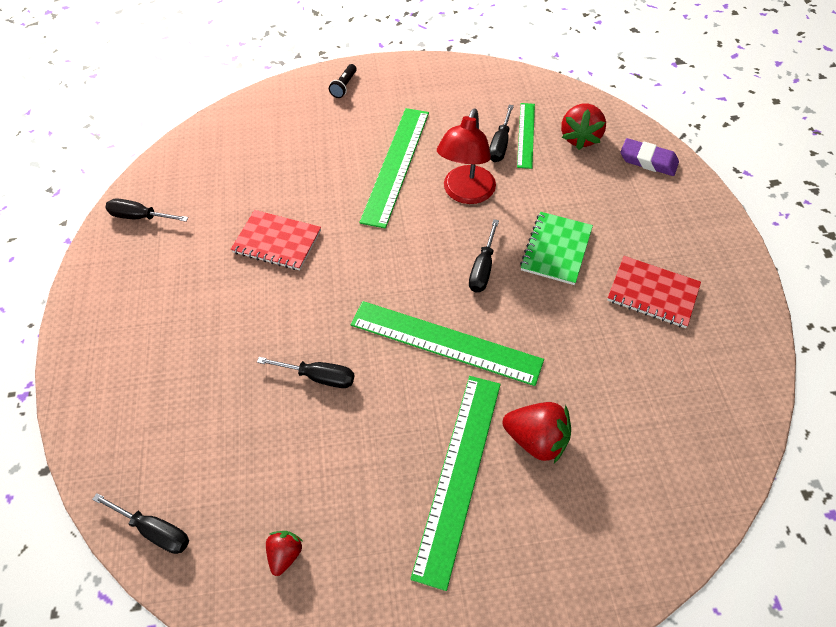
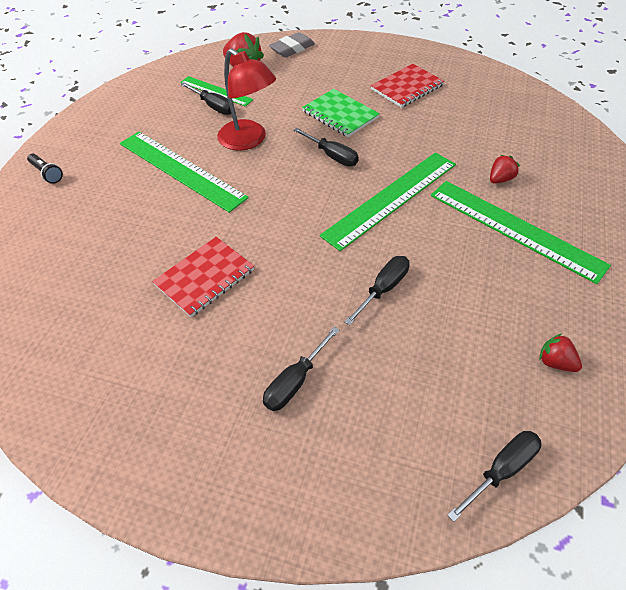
camera: 65 degrees left, 5 degrees down
(141, 217) = (68, 395): black screwdriver -> black screwdriver (295, 381)
(536, 439) = (500, 179): red strawberry -> red strawberry, size x0.58
(648, 161) = (292, 49): purple eraser -> grey eraser

